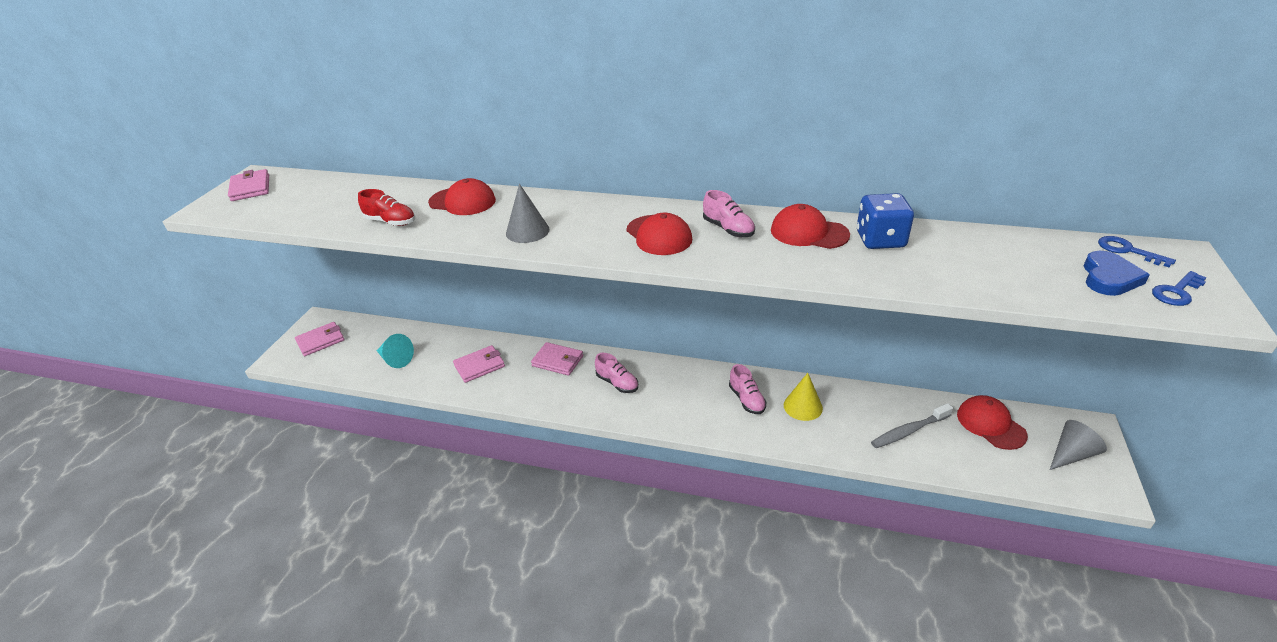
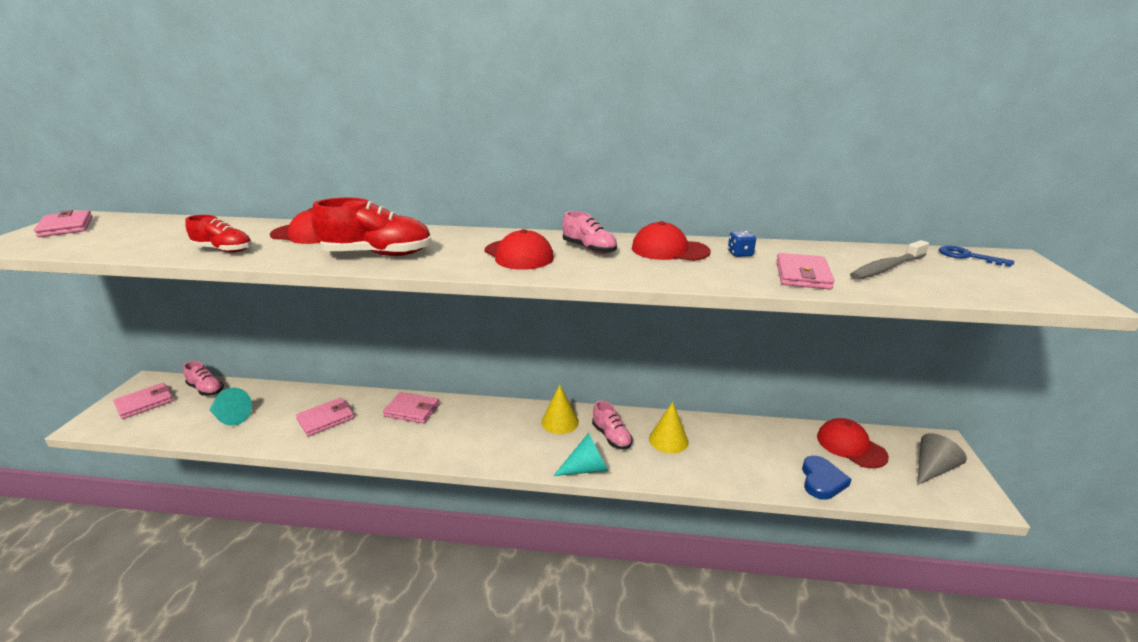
camera: 10 degrees left, 10 degrees down
(527, 231) = (377, 254): grey cone -> red shoe
(617, 383) = (476, 428): pink shoe -> pink shoe (206, 389)
(698, 381) = (560, 422): none -> yellow cone
(719, 431) = (586, 468): none -> turquoise cone
(880, 240) = (740, 254): blue dice -> blue dice, size x0.50
(909, 431) = (776, 457): grey toothbrush -> grey toothbrush (886, 268)
(937, 271) = (802, 275): none -> pink wallet
(1109, 278) = (962, 275): blue heart -> blue heart (822, 481)
(1177, 292) = (1028, 284): blue key -> none

